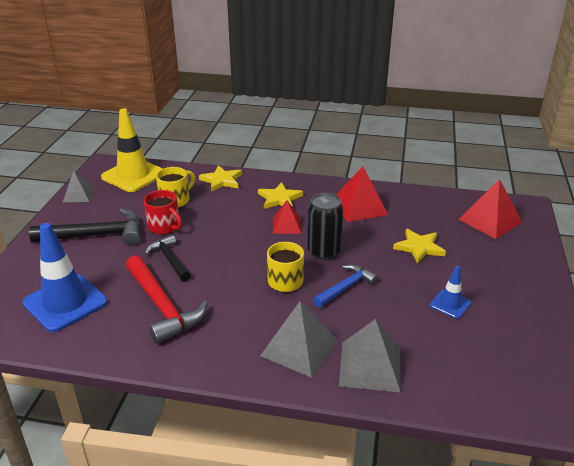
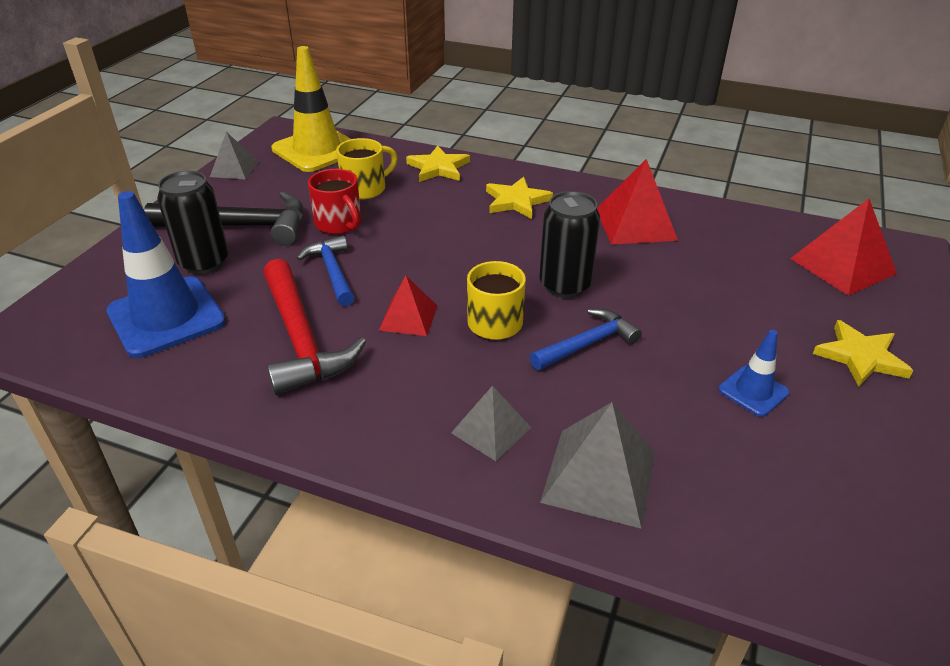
camera: 10 degrees right, 5 degrees up
(79, 263) = (204, 262): none -> black can
(169, 259) = (332, 272): black hammer -> blue hammer
(286, 225) = (517, 240): red pyramid -> red pyramid (408, 317)
(299, 347) = (491, 430): grey pyramid -> grey pyramid, size x0.62
(419, 247) = (718, 295): yellow star -> yellow star (860, 357)

